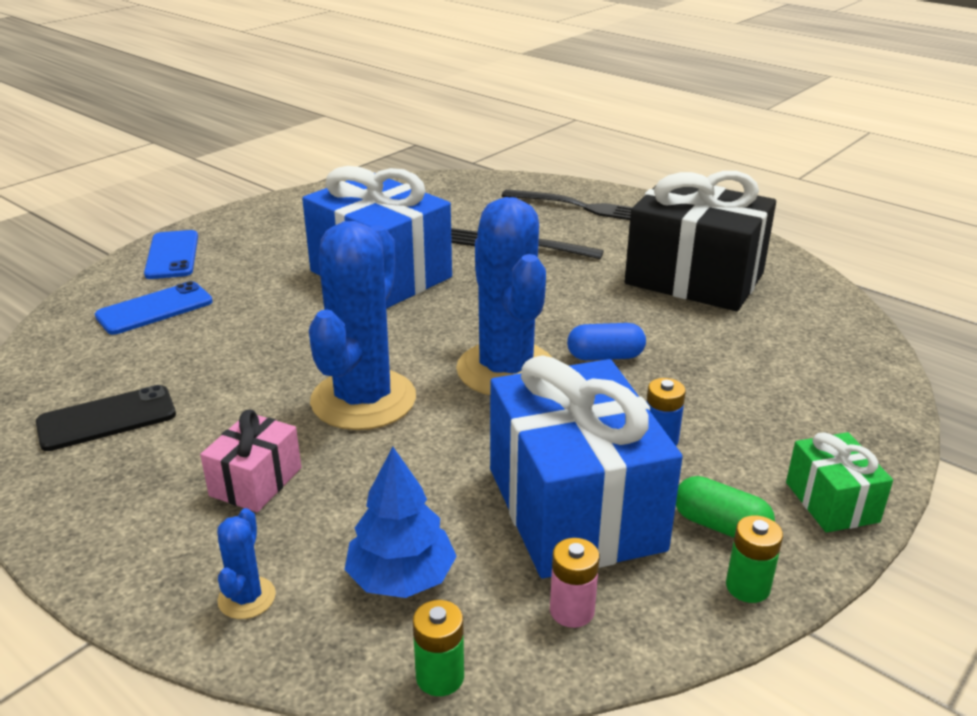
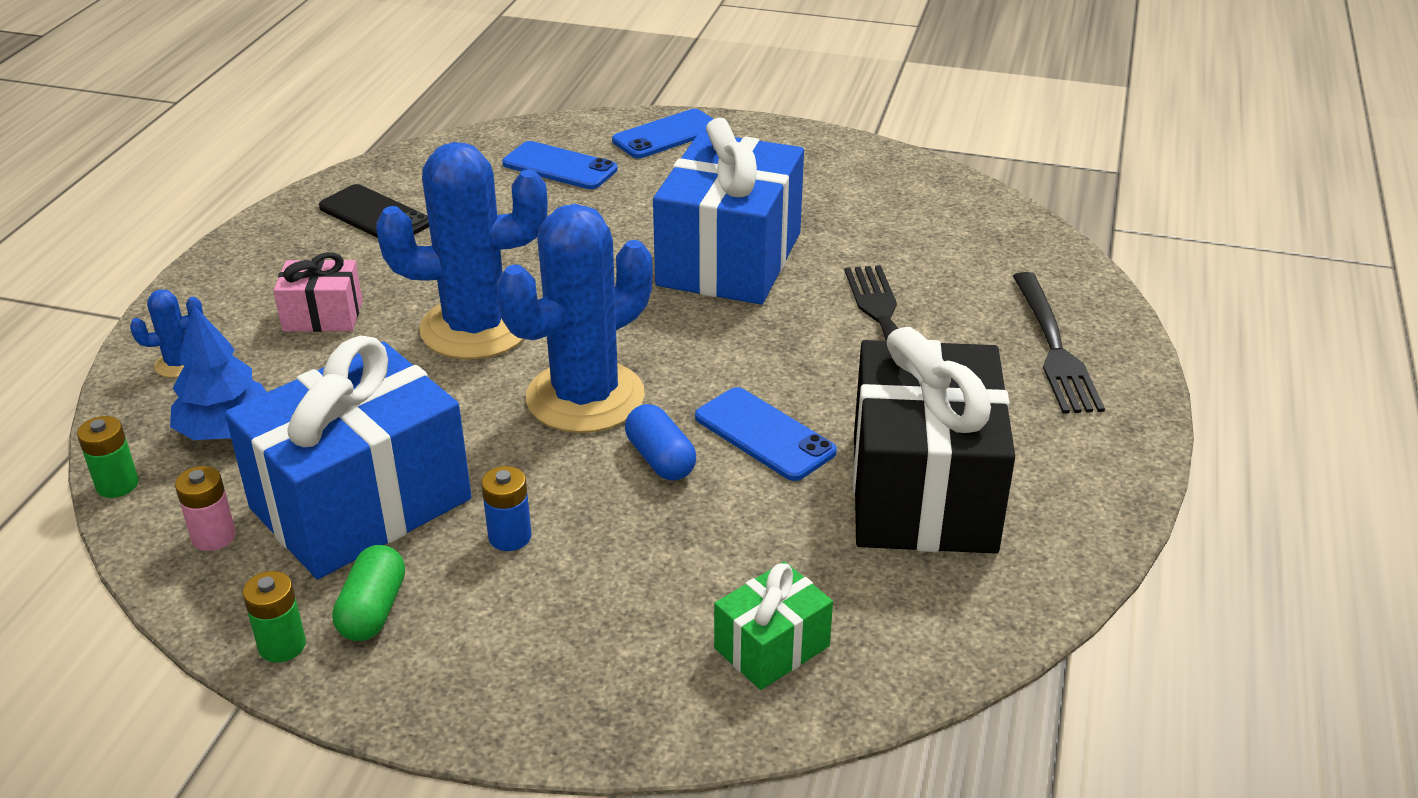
camera: 65 degrees right, 5 degrees up
(603, 313) = (764, 434): none -> blue phone
(831, 502) = (453, 693): green gift -> green gift (772, 647)

